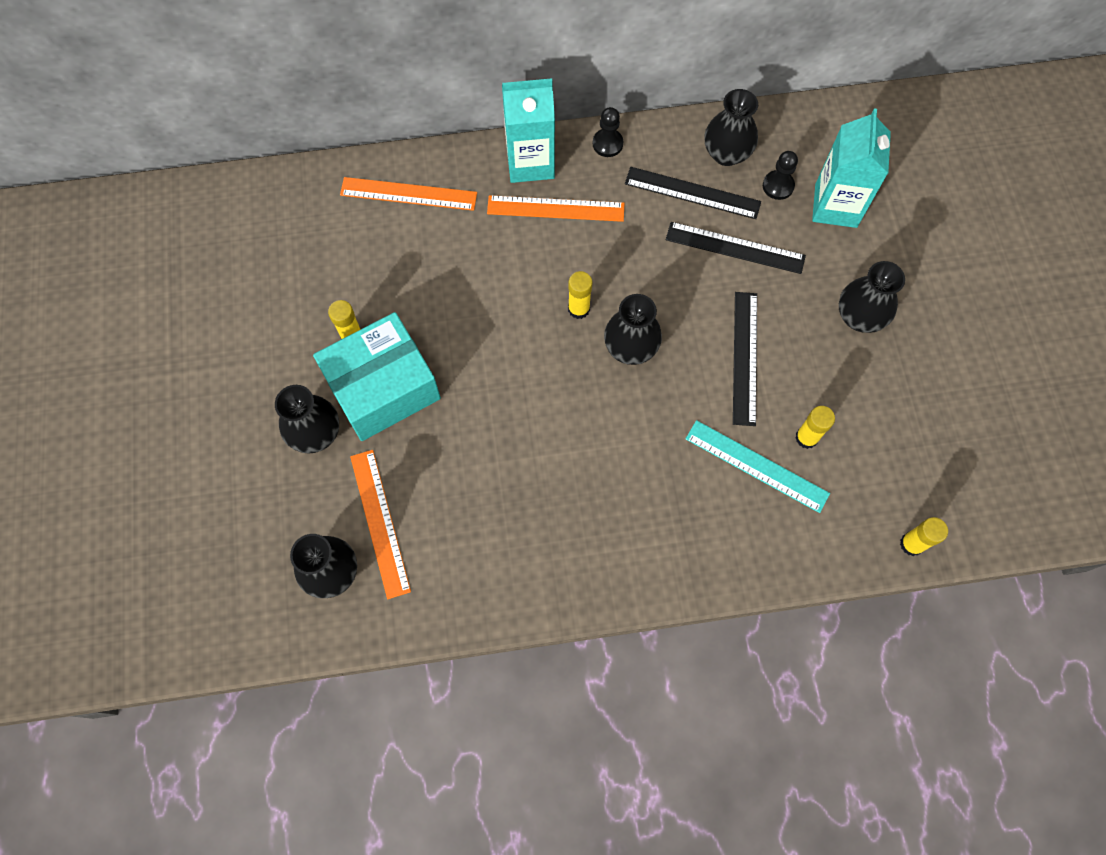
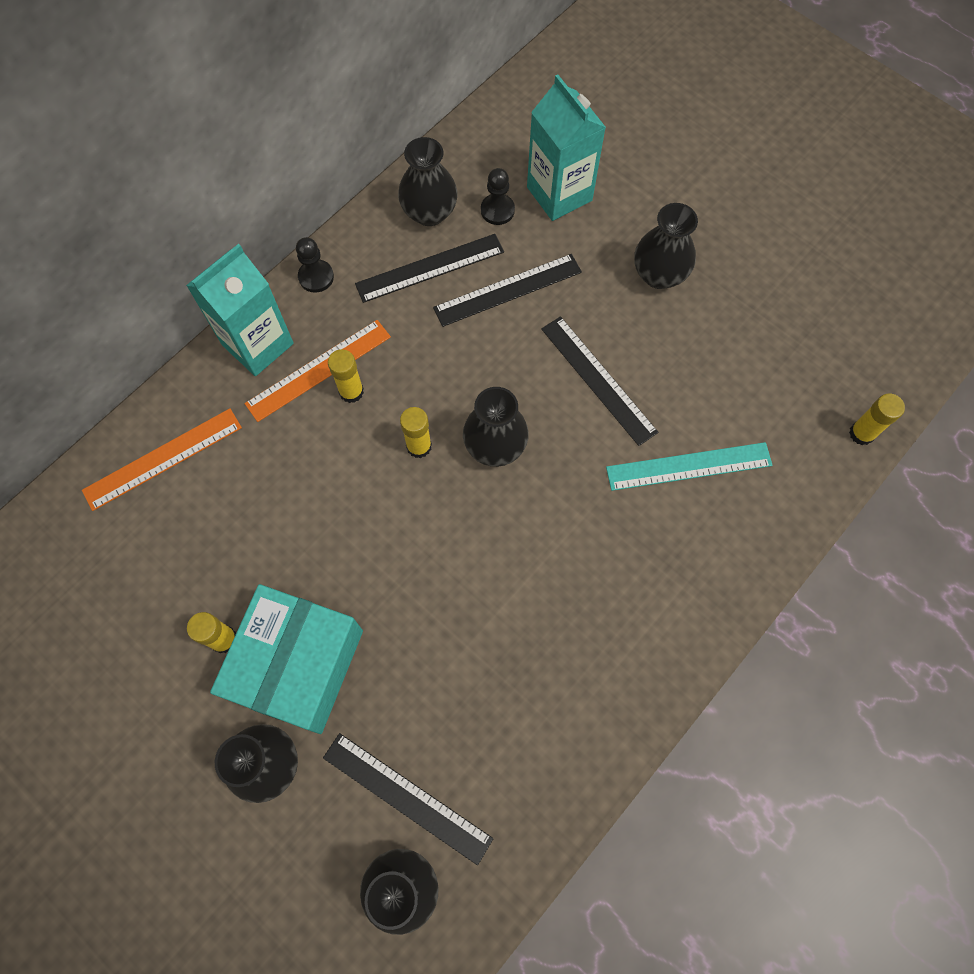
camera: 40 degrees left, 0 degrees up
(380, 522) = (407, 797): orange ruler -> black ruler
(806, 437) = (706, 410): yellow glue stick -> yellow glue stick (351, 391)

